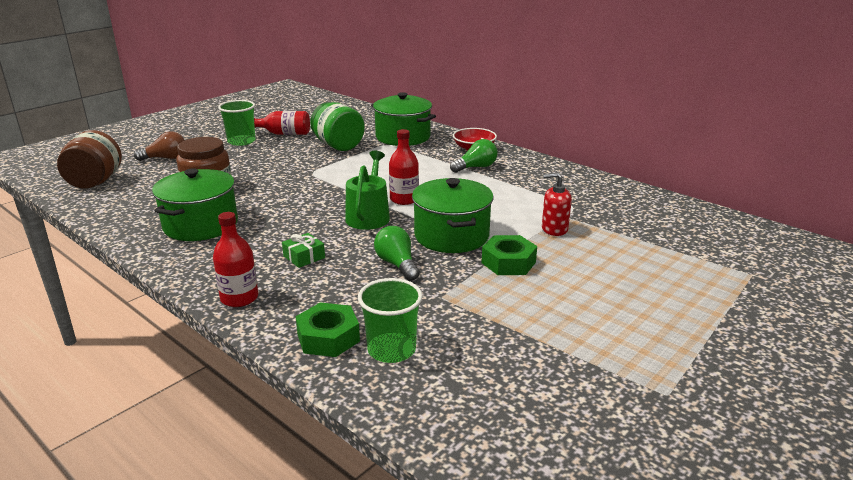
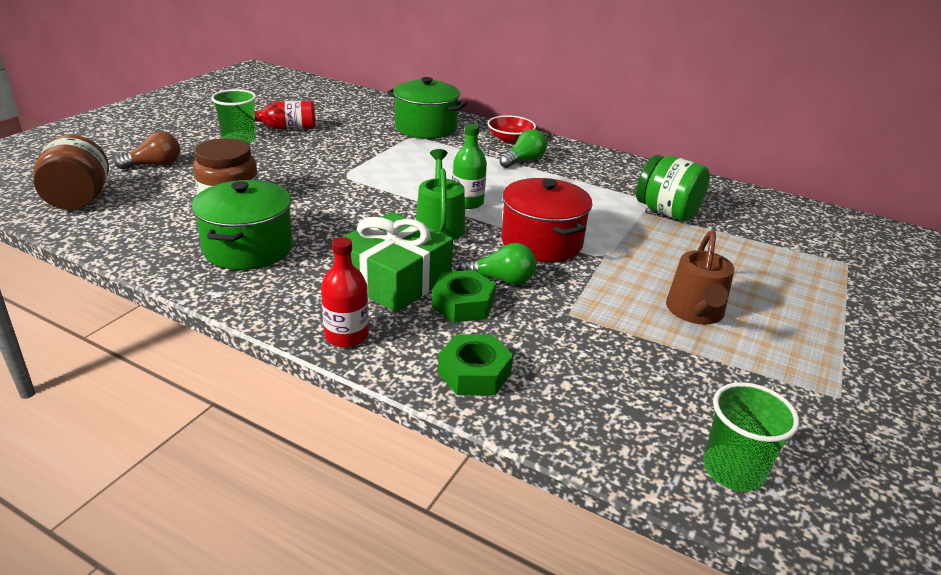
camera: 15 degrees left, 5 degrees up
(304, 257) = (394, 279): green gift -> green gift, size x2.37
(338, 146) = (358, 141): green jar -> green jar (667, 212)
(391, 350) = (550, 380): green cup -> green cup (733, 470)
(397, 264) = (502, 280): green light bulb -> green light bulb turned 135 degrees clockwise
(404, 199) = (467, 202): red bottle -> green bottle
(451, 236) = (541, 242): green pot -> red pot
(508, 262) = (616, 268): green nut -> green nut (463, 304)
(554, 229) = (641, 227): red soap dispenser -> none
(563, 306) = (695, 312): none -> brown watering can

